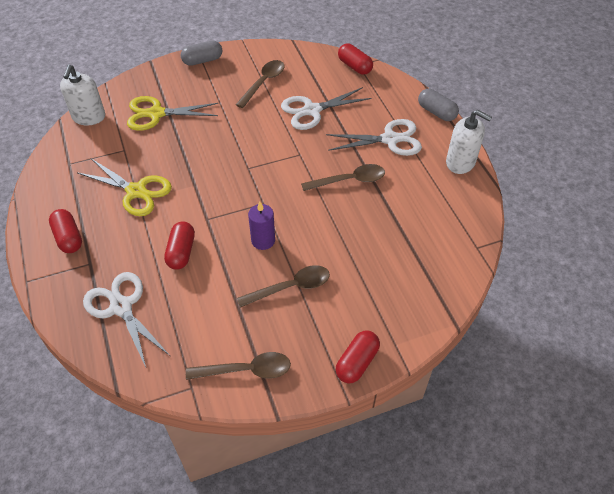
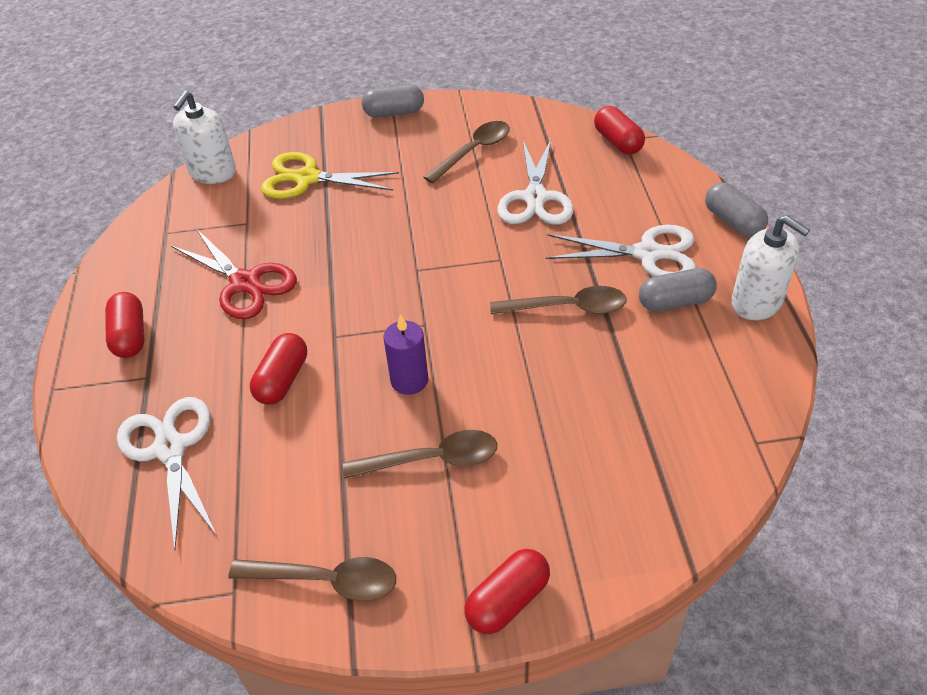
camera: 15 degrees right, 5 degrees down
(136, 191) = (246, 283): yellow scissors -> red scissors
(312, 111) = (535, 198): white scissors -> white scissors turned 75 degrees counterclockwise
(413, 168) = (675, 302): none -> grey capsule

